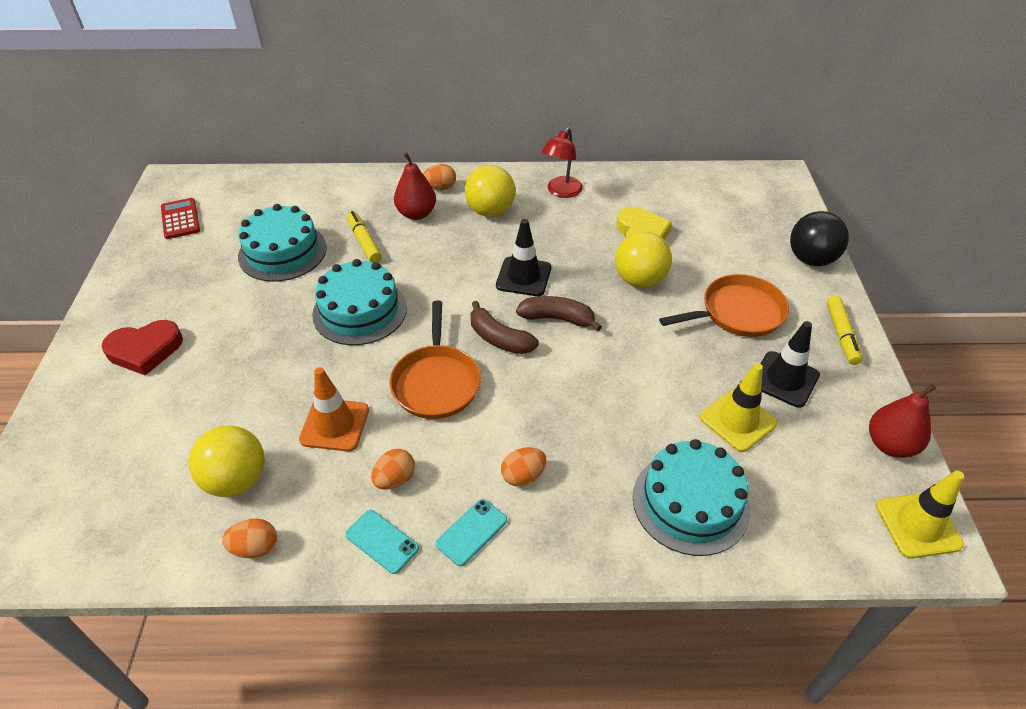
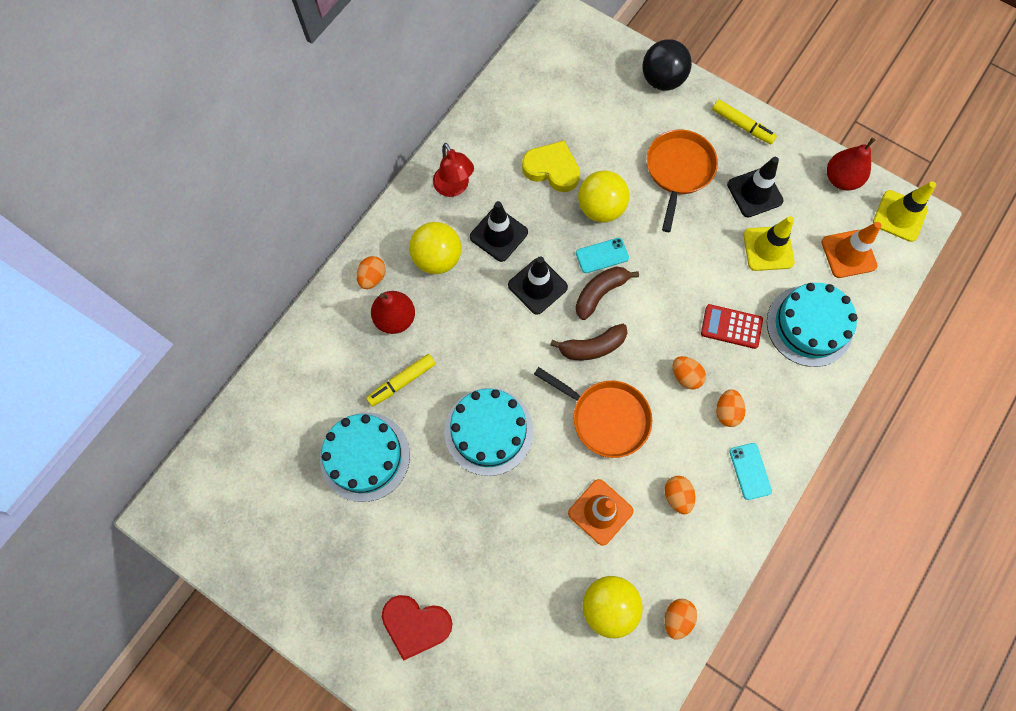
camera: 55 degrees left, 25 degrees up
(145, 350) = (416, 625): red heart -> red heart turned 90 degrees clockwise
(180, 219) = (243, 526): red calculator -> red calculator (731, 326)
(364, 242) = (402, 382): yellow marker -> yellow marker turned 45 degrees counterclockwise
(382, 541) = (722, 532): turquoise phone -> turquoise phone (602, 255)
(532, 422) = (685, 376): none -> orange egg
(547, 233) = (498, 234): none -> black traffic cone
(813, 497) = (848, 254): none -> orange traffic cone

